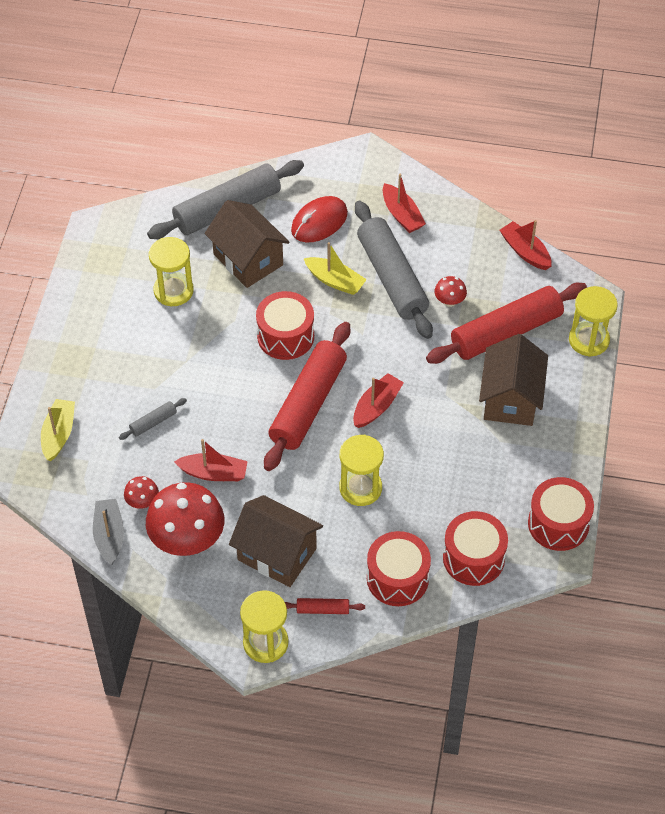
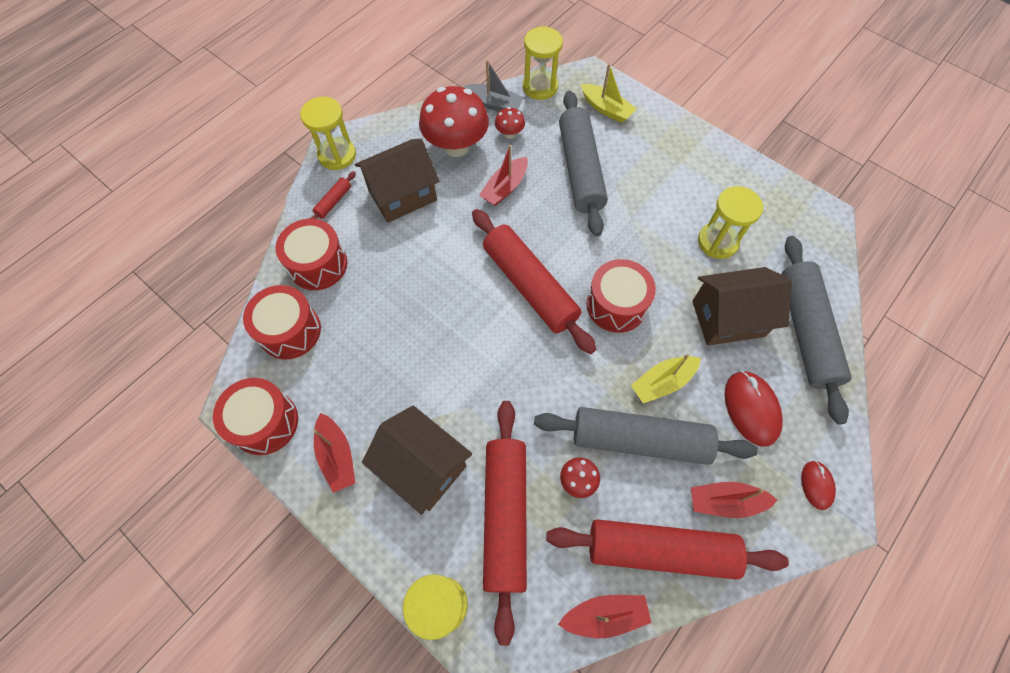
camera: 120 degrees right, 10 degrees up
(153, 422) = (580, 170): grey rolling pin -> grey rolling pin, size x2.43
(353, 171) = (816, 485): none -> red mouse
(360, 488) = (418, 282): yellow hourglass -> yellow hourglass (540, 87)
(376, 406) = (492, 339): red boat -> red boat (337, 456)
(462, 238) = (660, 550): none -> red rolling pin

